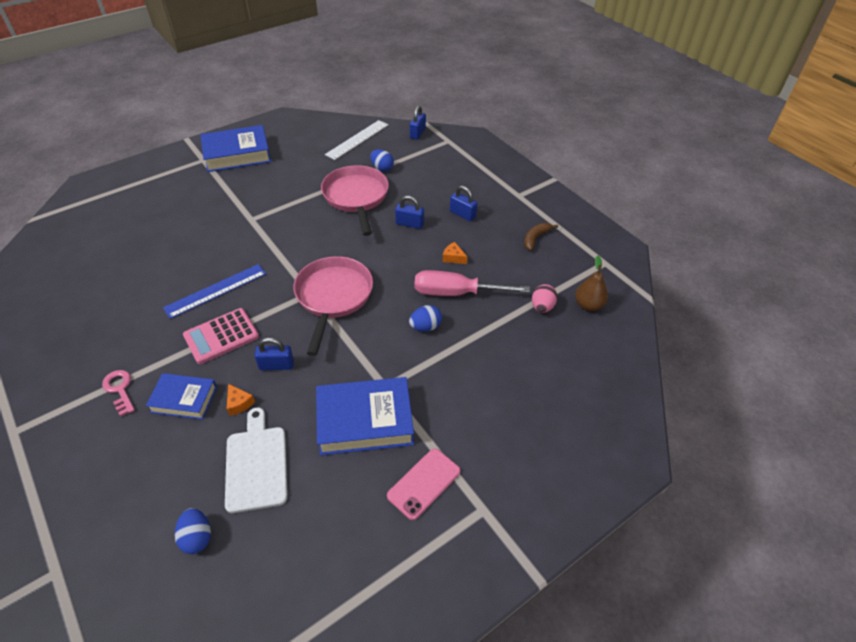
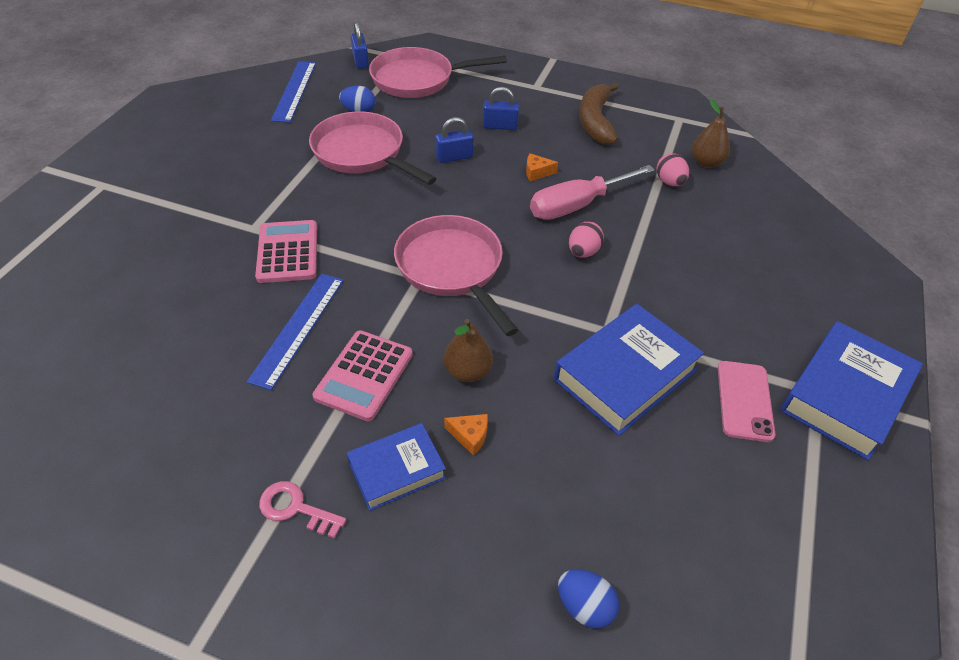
camera: 35 degrees left, 0 degrees up
(237, 154) = (148, 161): blue book -> blue book (845, 396)
(254, 242) = (287, 252): none -> pink calculator
(256, 464) = (562, 487): white cutting board -> none
(276, 365) = (467, 372): blue padlock -> brown pear
(357, 139) = (294, 91): white ruler -> blue ruler
(425, 327) = (583, 252): blue egg -> pink egg
(442, 160) = (418, 79): none -> pink pan
(535, 238) = (595, 121): brown banana -> brown banana, size x1.75

